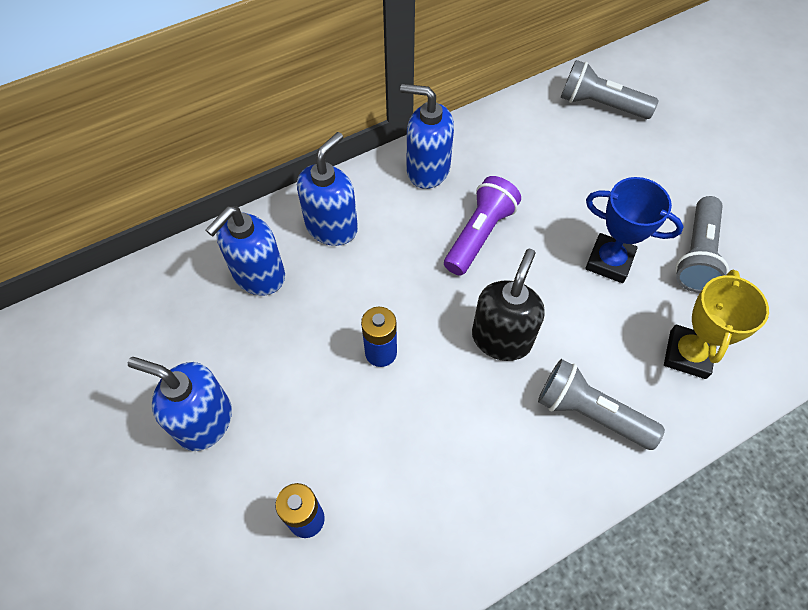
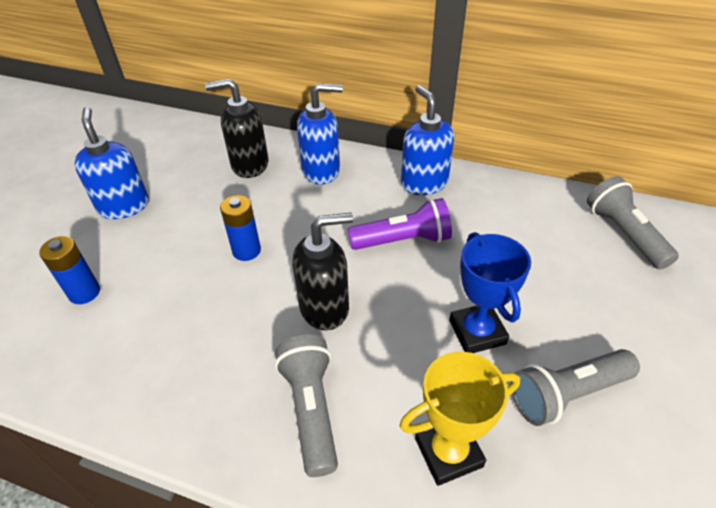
camera: 50 degrees right, 15 degrees down
(258, 275) = (249, 165): blue soap dispenser -> black soap dispenser

